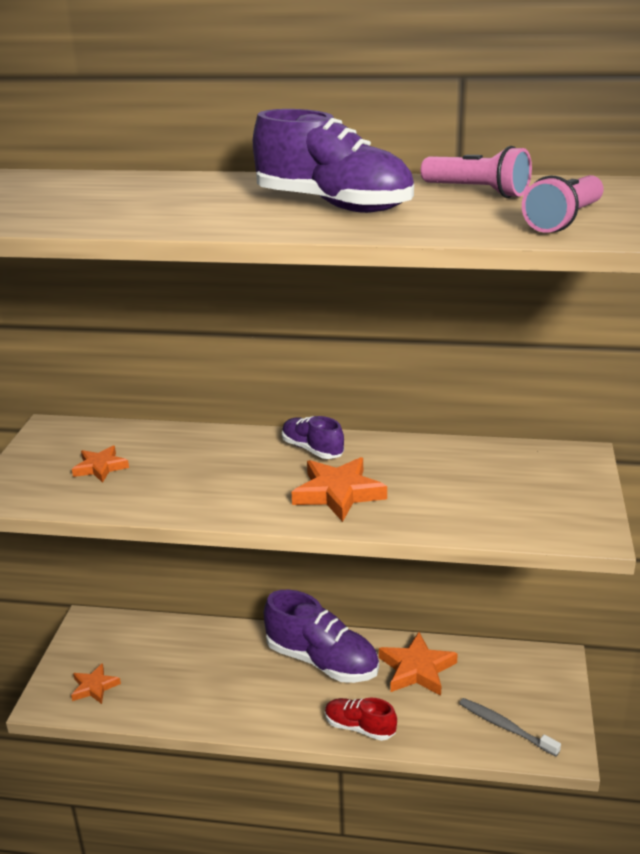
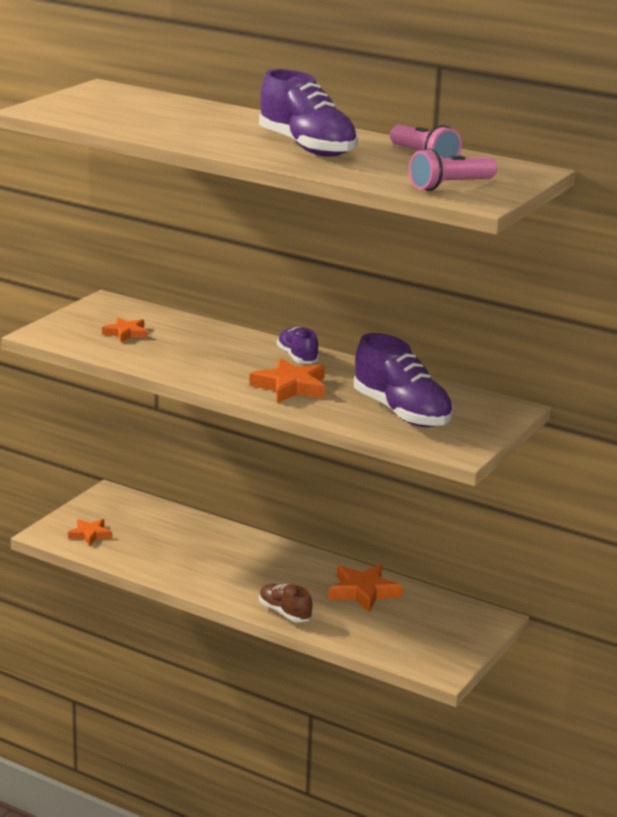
camera: 20 degrees right, 5 degrees down
(322, 661) = (286, 566): purple shoe -> purple shoe (401, 413)
(359, 727) = (284, 613): red shoe -> brown shoe
(505, 727) = (407, 644): grey toothbrush -> none

